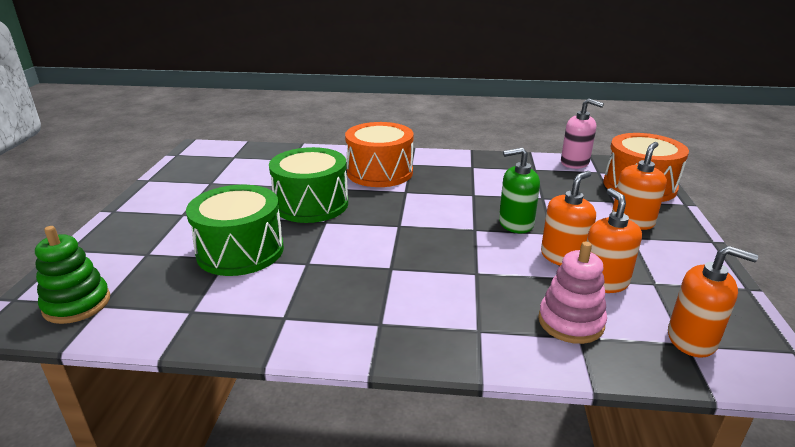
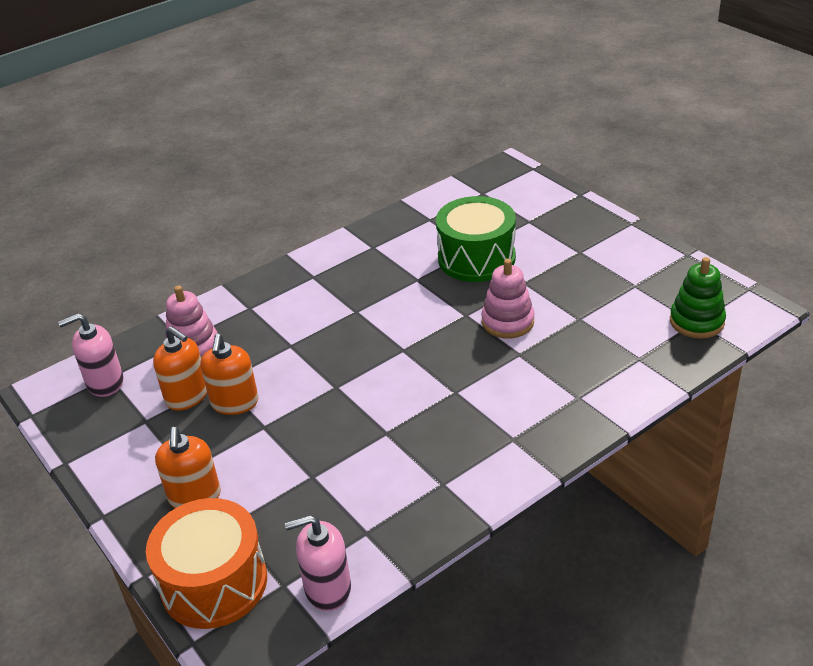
camera: 140 degrees right, 10 degrees up
(77, 304) = (495, 186): green stacking toy -> green stacking toy (696, 321)
(311, 204) = (507, 322): green drum -> pink stacking toy
(380, 172) = (521, 401): orange drum -> none
(515, 224) = (306, 417): green soap dispenser -> none
(692, 339) = (105, 383): orange soap dispenser -> pink soap dispenser

